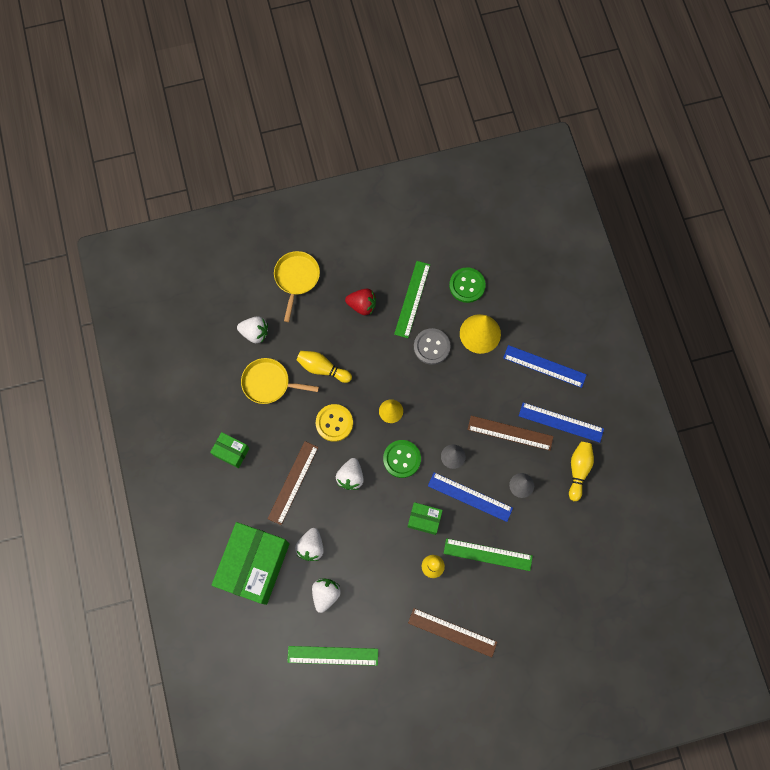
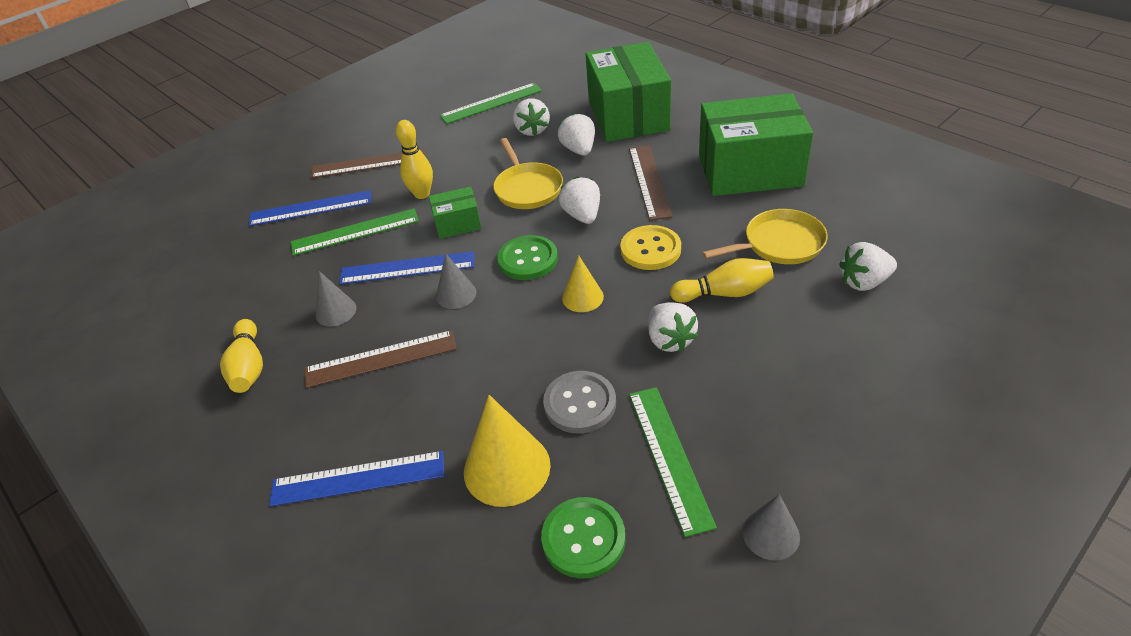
camera: 155 degrees right, 30 degrees down
(231, 452) = (750, 170): green box -> green box, size x2.16
(296, 278) = (890, 379): yellow pan -> yellow pan (527, 188)
(362, 305) = (745, 400): red strawberry -> none
(369, 357) = (670, 340): none -> white strawberry
(399, 247) = (771, 534): none -> grey cone
(561, 422) = (298, 412): blue ruler -> blue ruler (310, 208)

